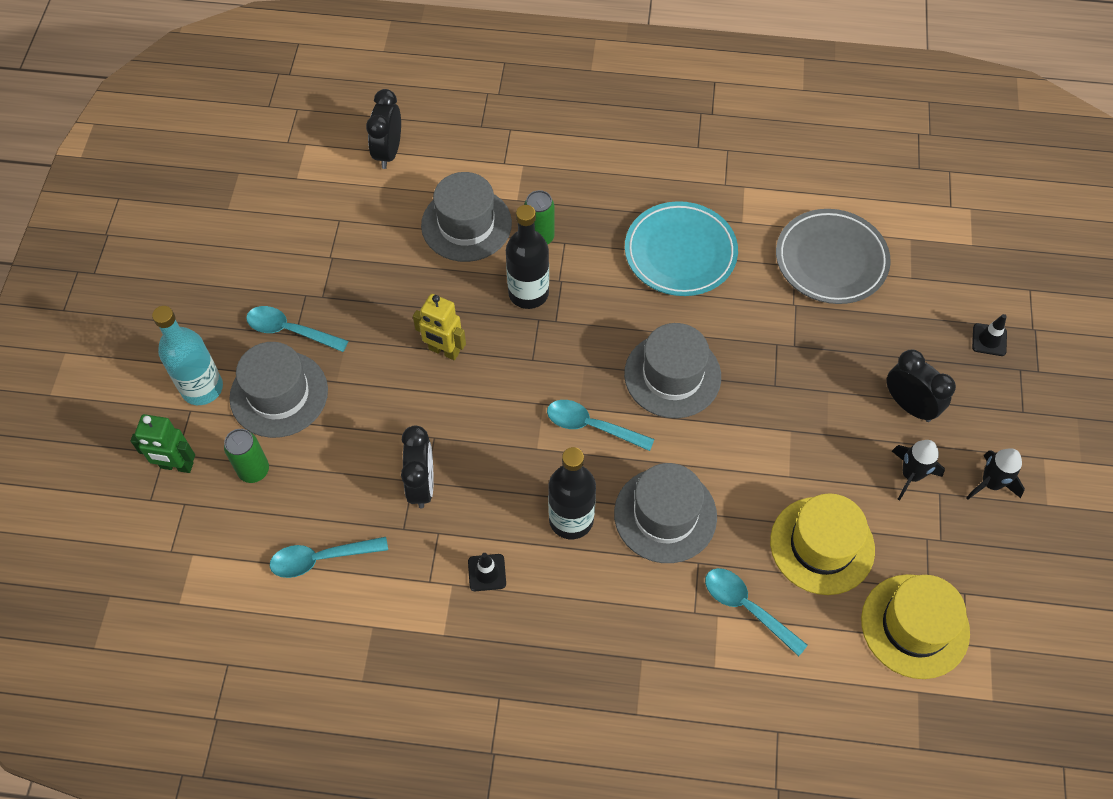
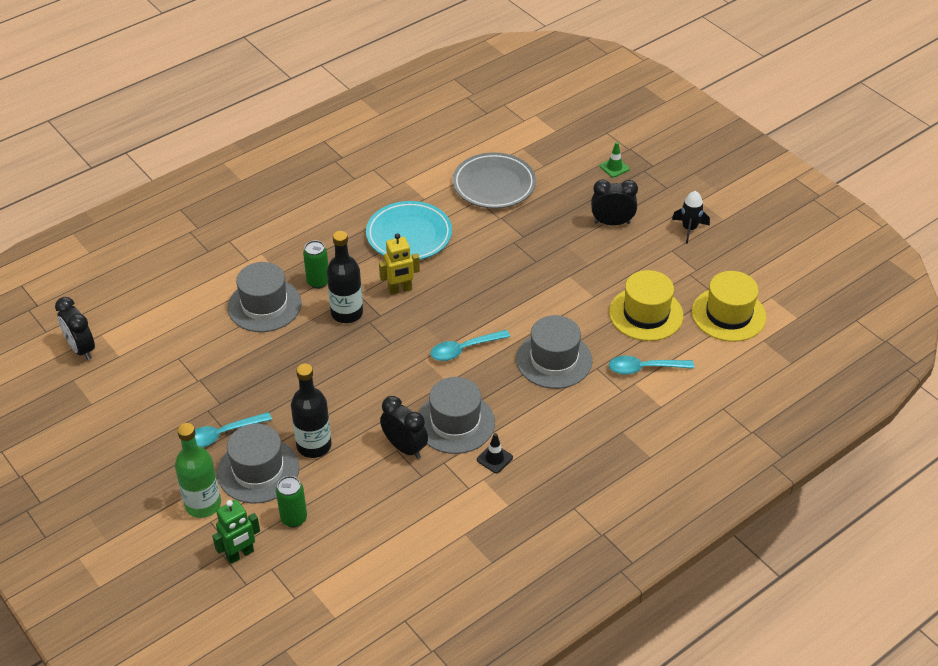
camera: 45 degrees left, 15 degrees down
(202, 388) = (203, 504): turquoise bottle -> green bottle
(321, 559) = (392, 527): turquoise spoon -> none
(388, 152) = (164, 302): black clock -> black clock (81, 349)
(444, 351) = (333, 376): yellow robot -> yellow robot (400, 289)
(571, 519) = (508, 399): black bottle -> black bottle (314, 445)
(672, 375) = (477, 295): grey hat -> grey hat (455, 423)
(911, 475) = (649, 252): black rocket -> none
(989, 340) = (614, 167): black traffic cone -> green traffic cone

